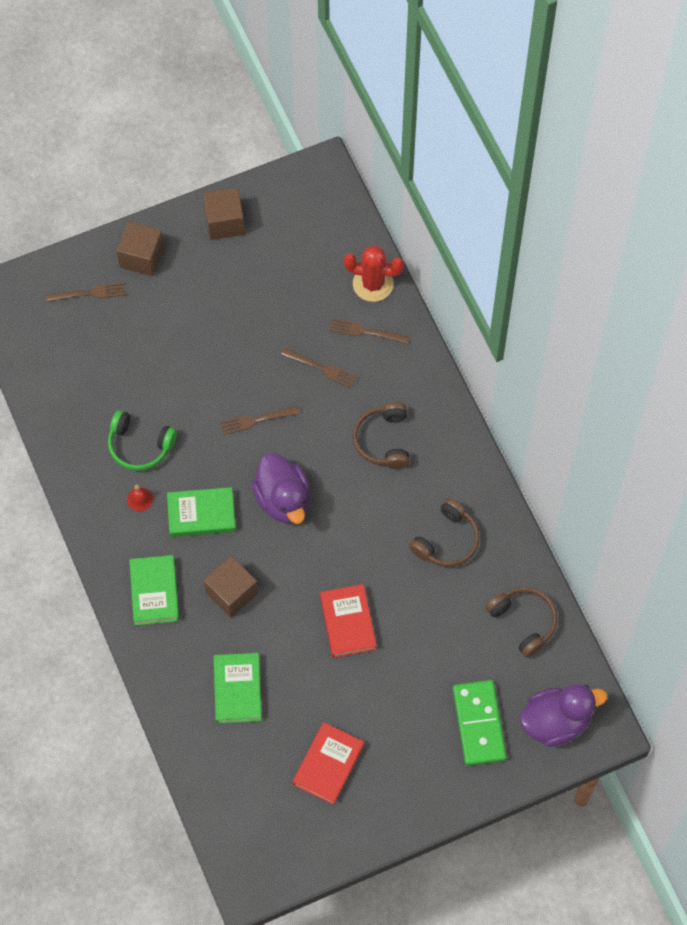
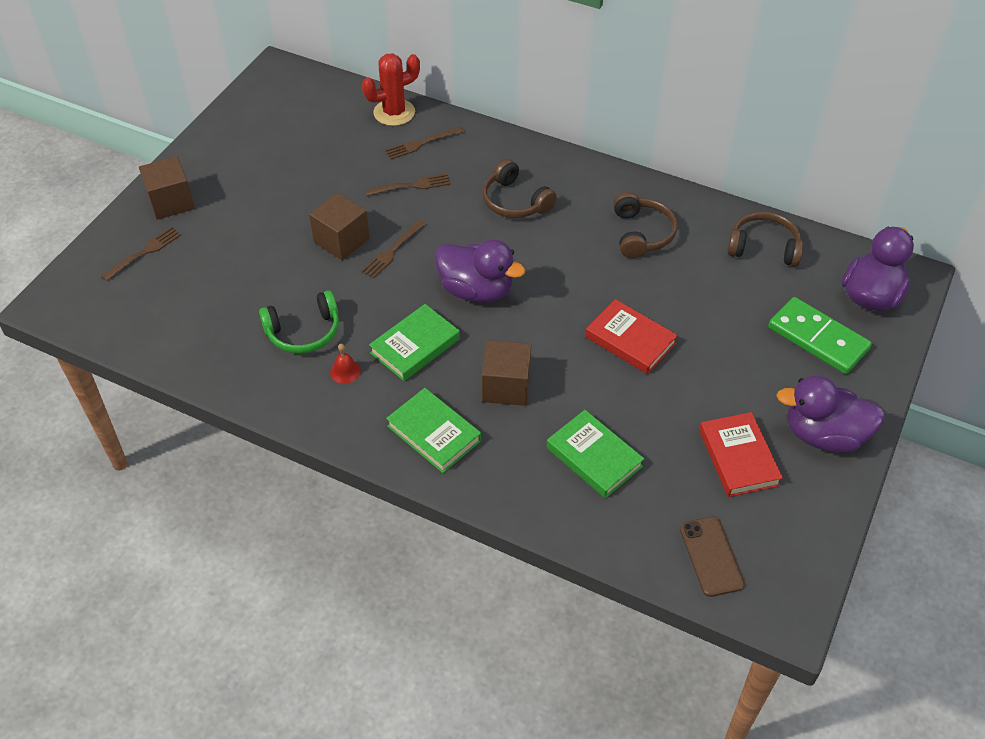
camera: 40 degrees left, 15 degrees down
(224, 222) = (225, 141): brown cube -> brown cube (341, 240)
(241, 813) = (711, 556): none -> brown phone
(401, 795) = (824, 435): none -> purple duck

